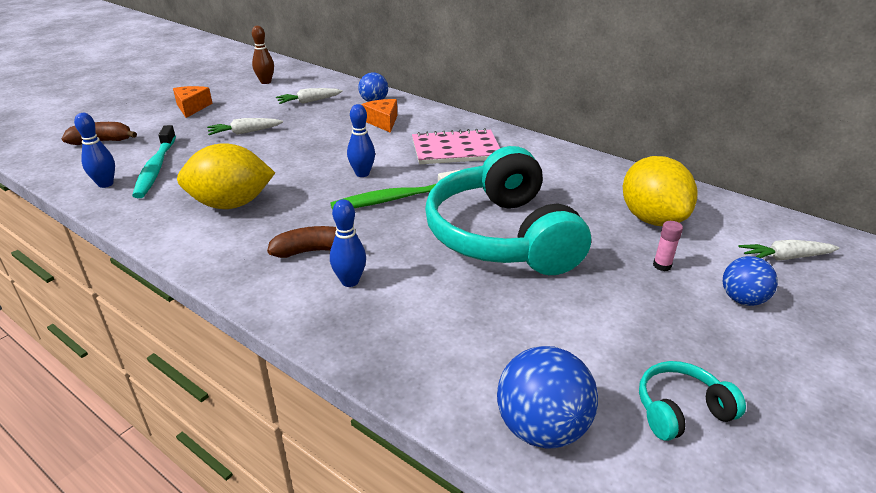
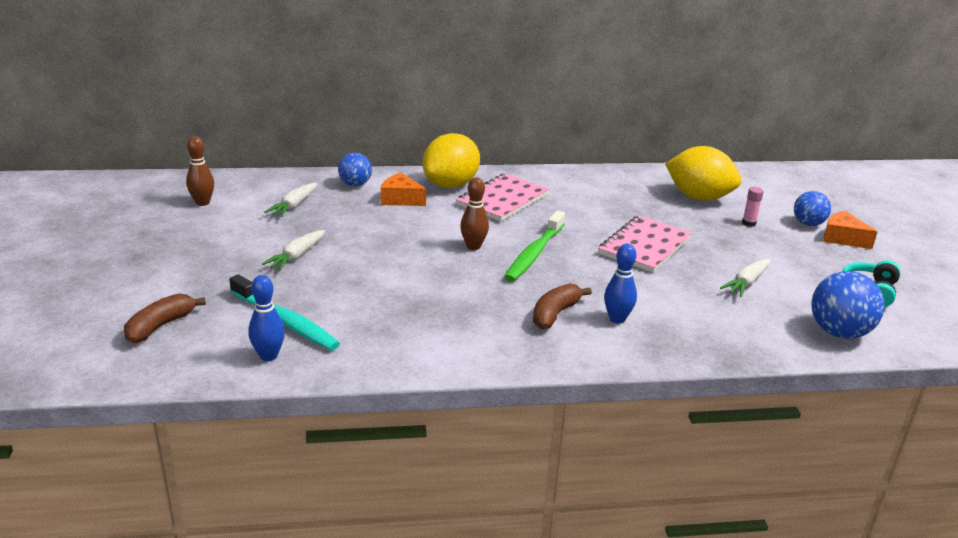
camera: 45 degrees left, 5 degrees down
(192, 107) = (181, 256): orange cheese -> orange cheese (843, 238)
(231, 204) = (424, 315): yellow lemon -> yellow lemon (451, 185)
(362, 174) = (473, 246): blue bowling pin -> brown bowling pin
(502, 236) = (644, 246): turquoise headphones -> pink notebook
(785, 258) = (789, 192): white carrot -> white carrot (746, 283)

